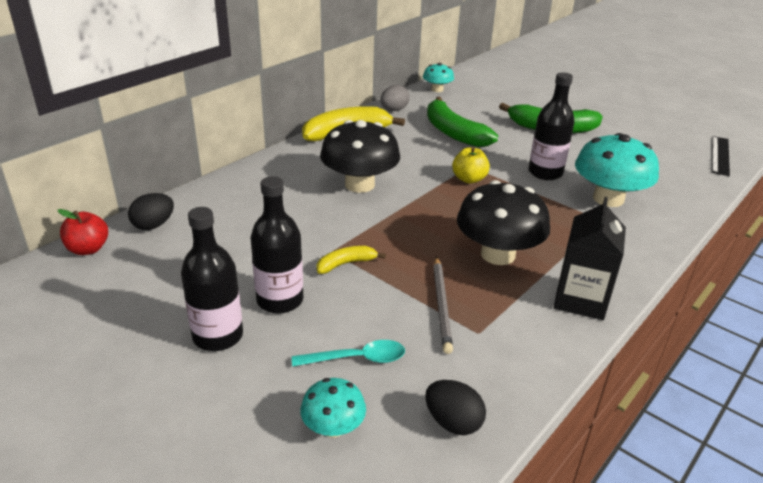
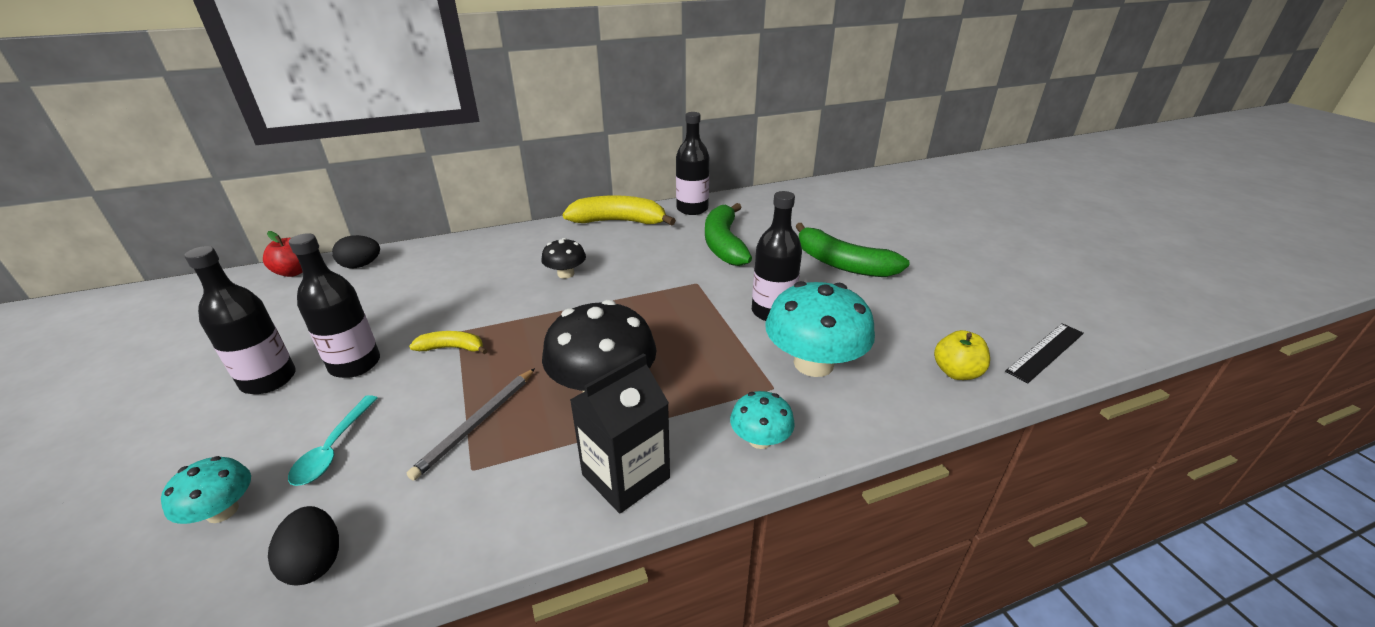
camera: 30 degrees right, 0 degrees up
(356, 359) = (333, 448): turquoise spoon -> turquoise spoon turned 75 degrees clockwise
(359, 184) = (566, 274): black mushroom -> black mushroom, size x0.52
(394, 110) = (692, 209): grey egg -> black bottle
(437, 89) = (762, 197): turquoise mushroom -> turquoise mushroom (760, 439)
(469, 179) = (678, 296): yellow apple -> yellow apple (956, 372)

